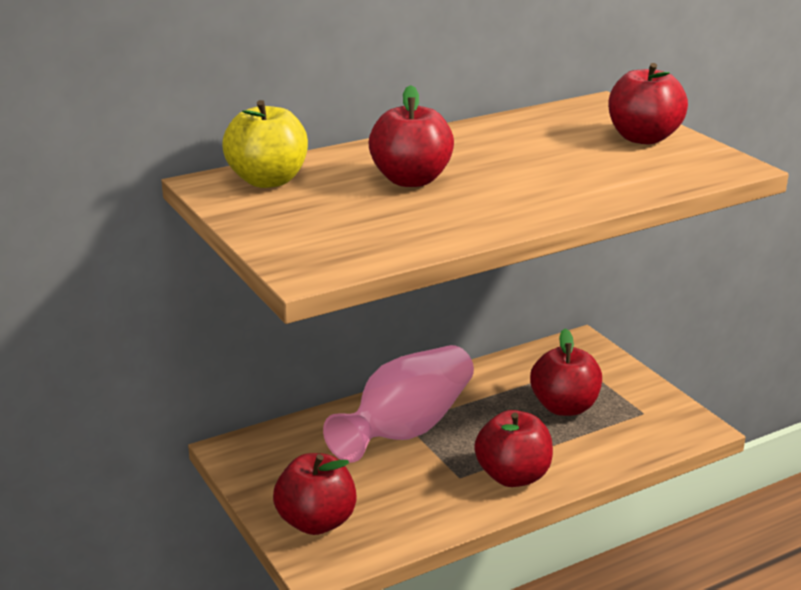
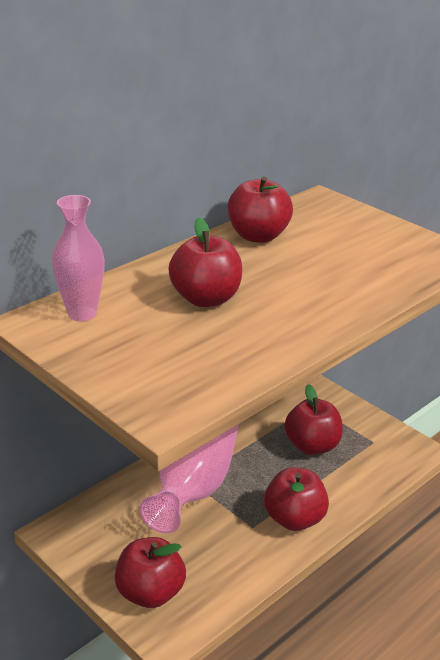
camera: 15 degrees left, 5 degrees up
(268, 181) = (82, 313): yellow apple -> pink vase
(643, 138) = (371, 232): red apple -> red apple (258, 236)

